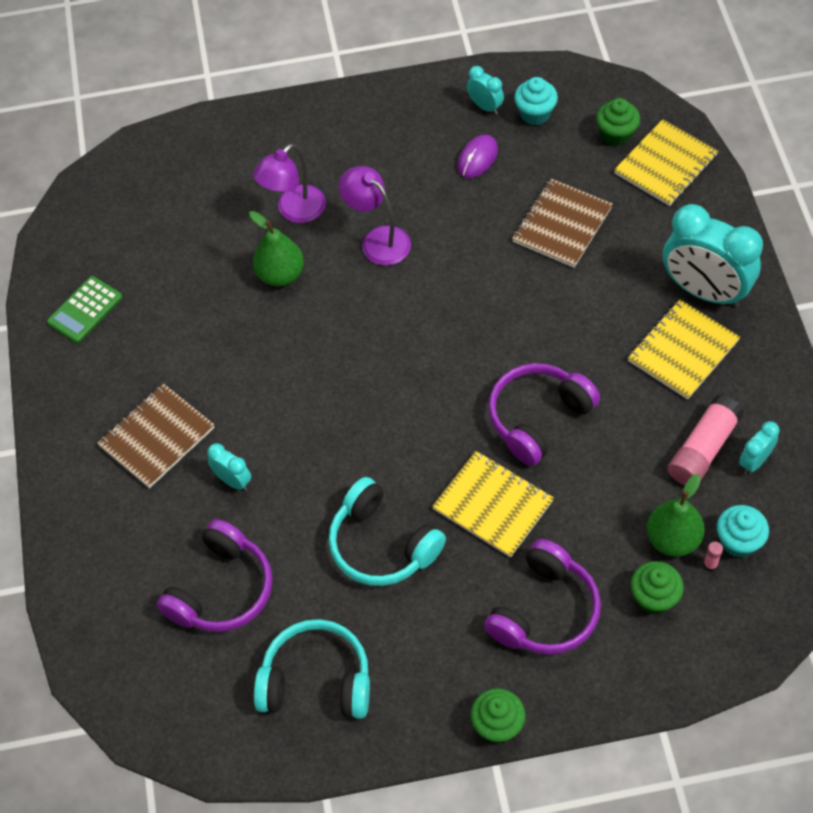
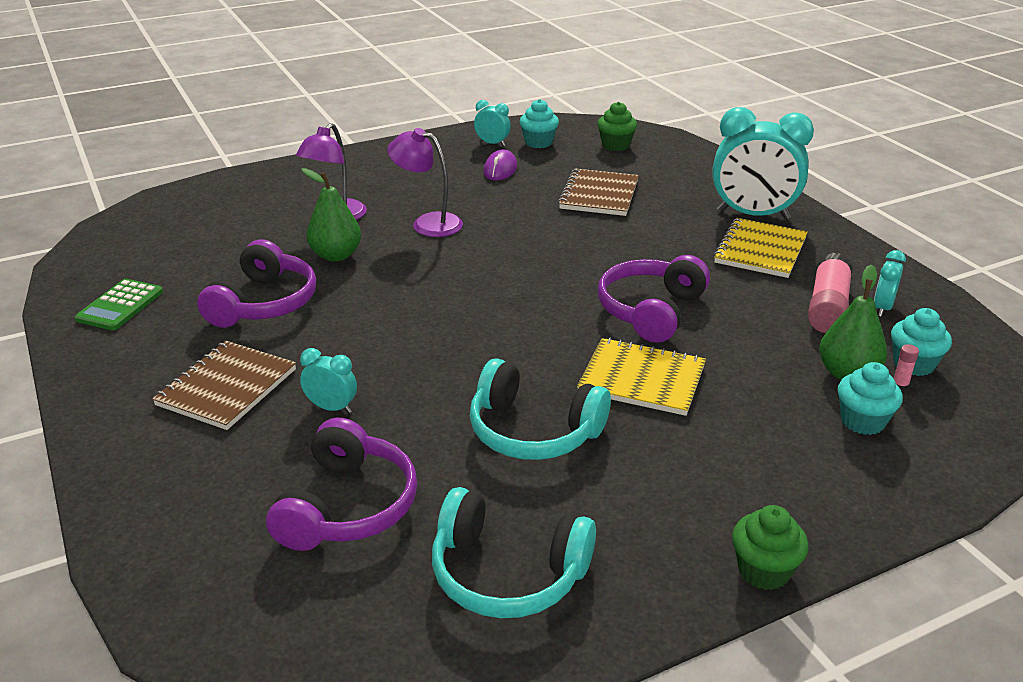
camera: 20 degrees left, 25 degrees down
(316, 680) = (507, 573): turquoise headphones -> turquoise headphones turned 150 degrees counterclockwise
(545, 611) = (752, 453): purple headphones -> purple headphones (264, 303)
(654, 598) = (862, 421): green cupcake -> turquoise cupcake
(665, 164) = (668, 155): yellow notebook -> none

